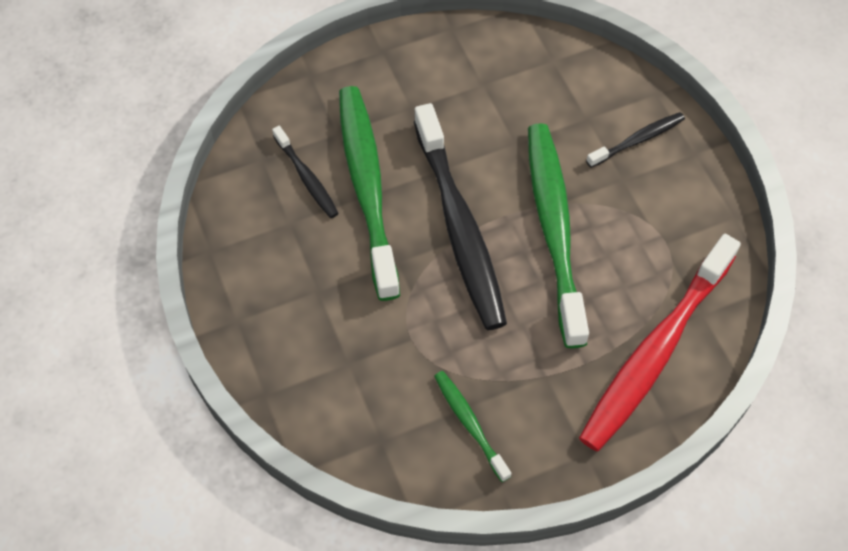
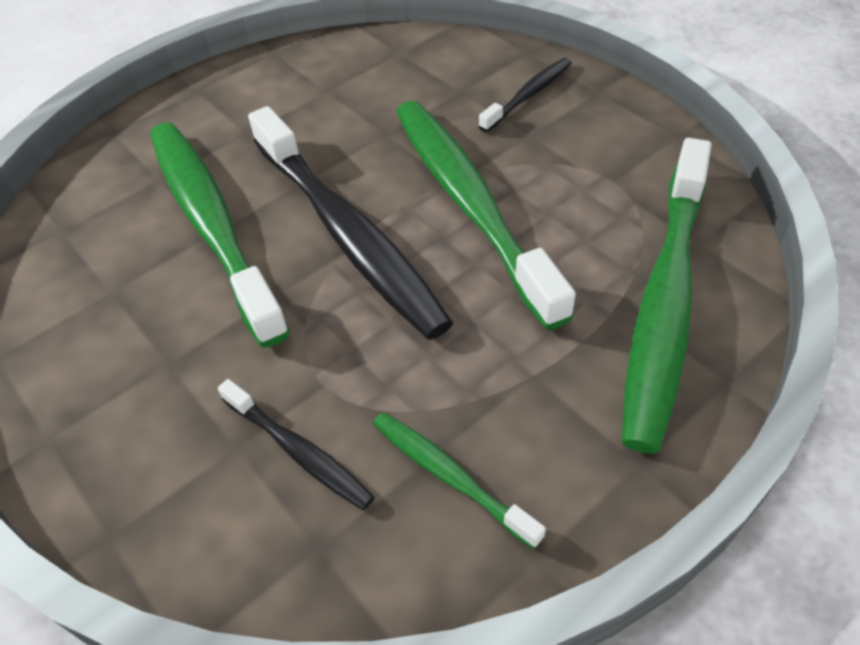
camera: 15 degrees left, 10 degrees down
(307, 178) = (127, 234): black toothbrush -> black toothbrush (299, 451)
(655, 352) = (665, 301): red toothbrush -> green toothbrush

